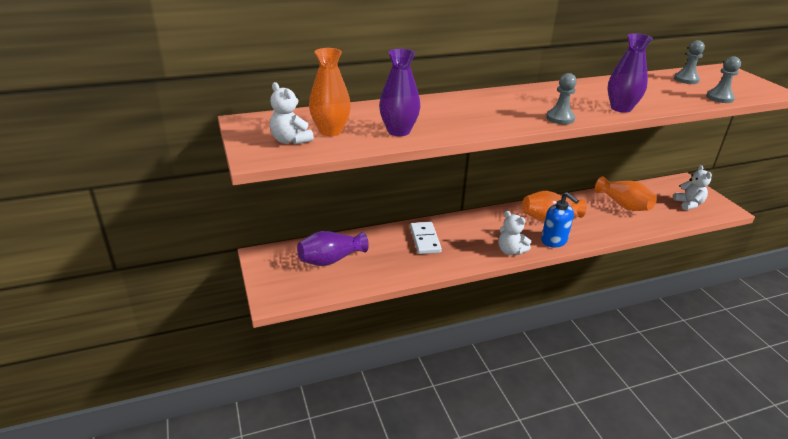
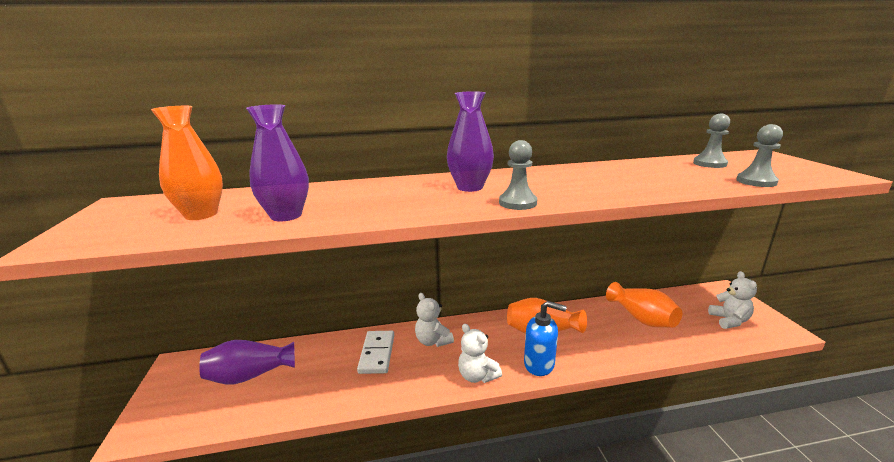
camera: 10 degrees right, 10 degrees down
(290, 140) = (135, 224): white teddy bear -> white teddy bear (433, 341)
(554, 241) = (539, 364): blue soap dispenser -> blue soap dispenser turned 45 degrees counterclockwise
(621, 108) = (610, 192): purple vase -> purple vase (470, 187)

